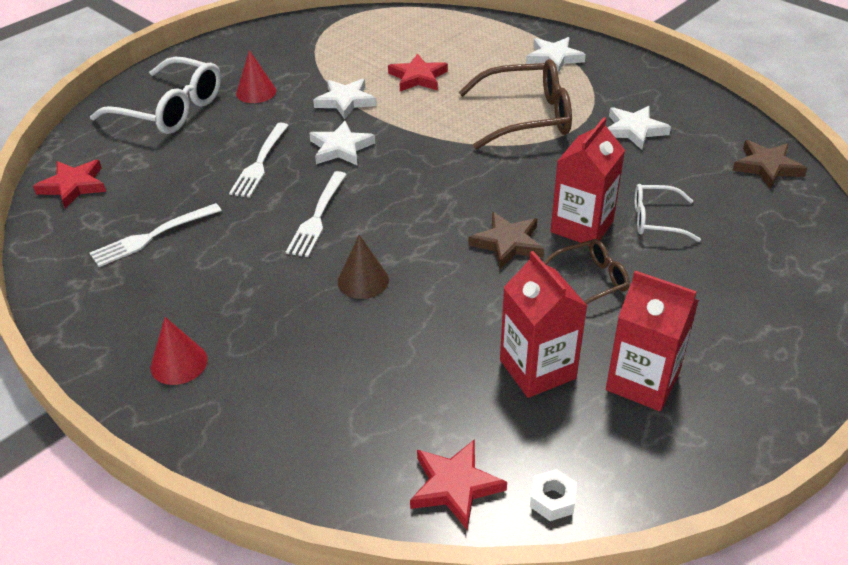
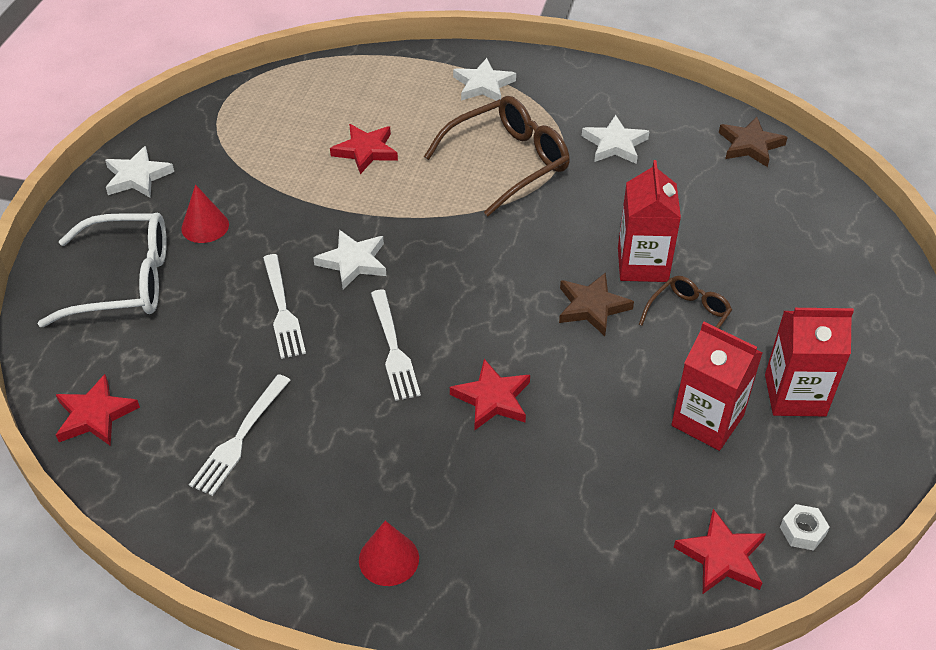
camera: 30 degrees left, 5 degrees up
(345, 101) = (313, 205): white star -> white star (137, 177)
(363, 280) = (492, 399): brown cone -> red star
(656, 220) = (698, 234): white glasses -> none

